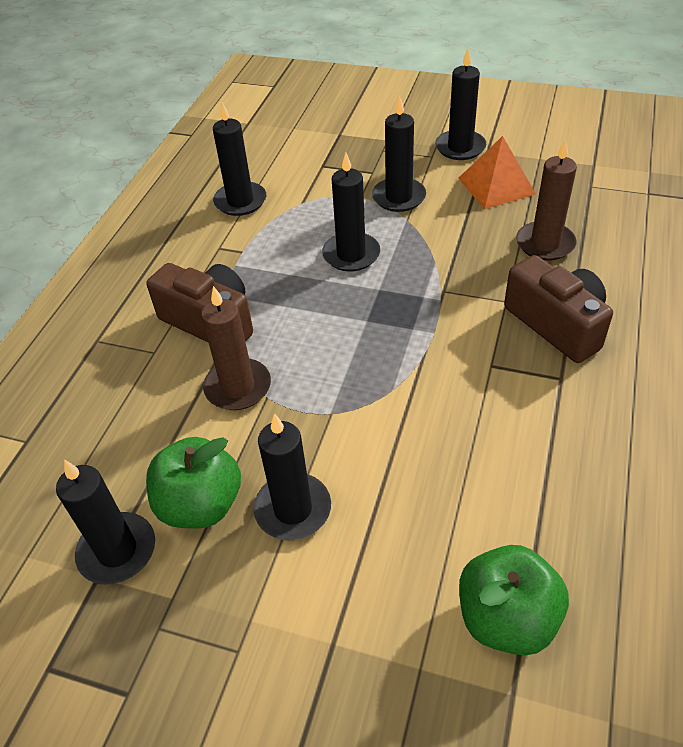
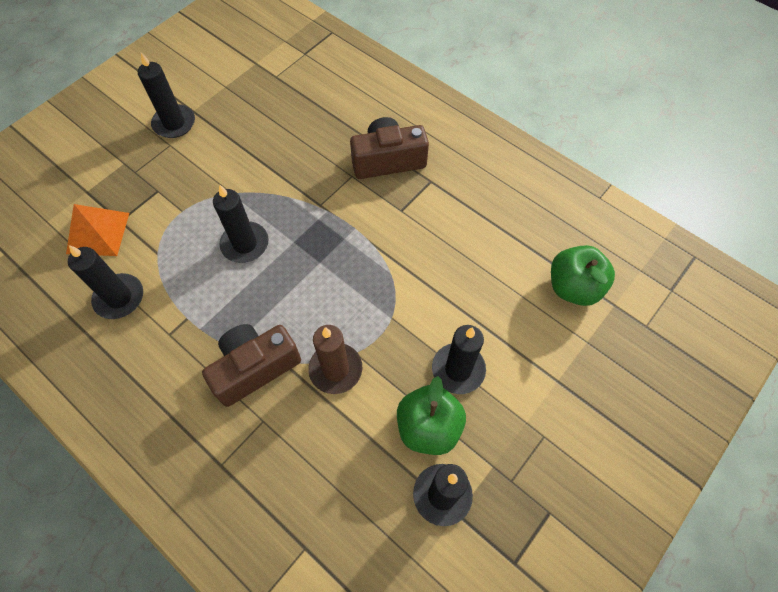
camera: 70 degrees left, 15 degrees up
(399, 197) = (202, 187): black candle -> none
(496, 186) = (235, 124): orange pyramid -> orange pyramid (98, 233)
(545, 244) = (314, 129): brown candle -> none

